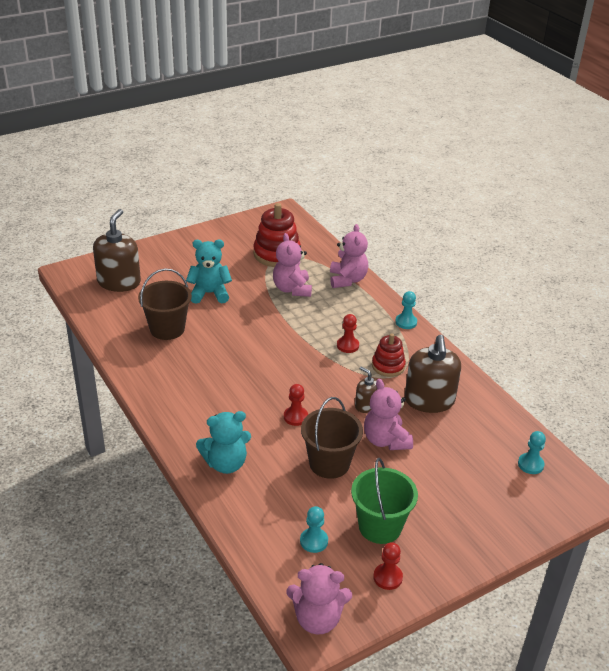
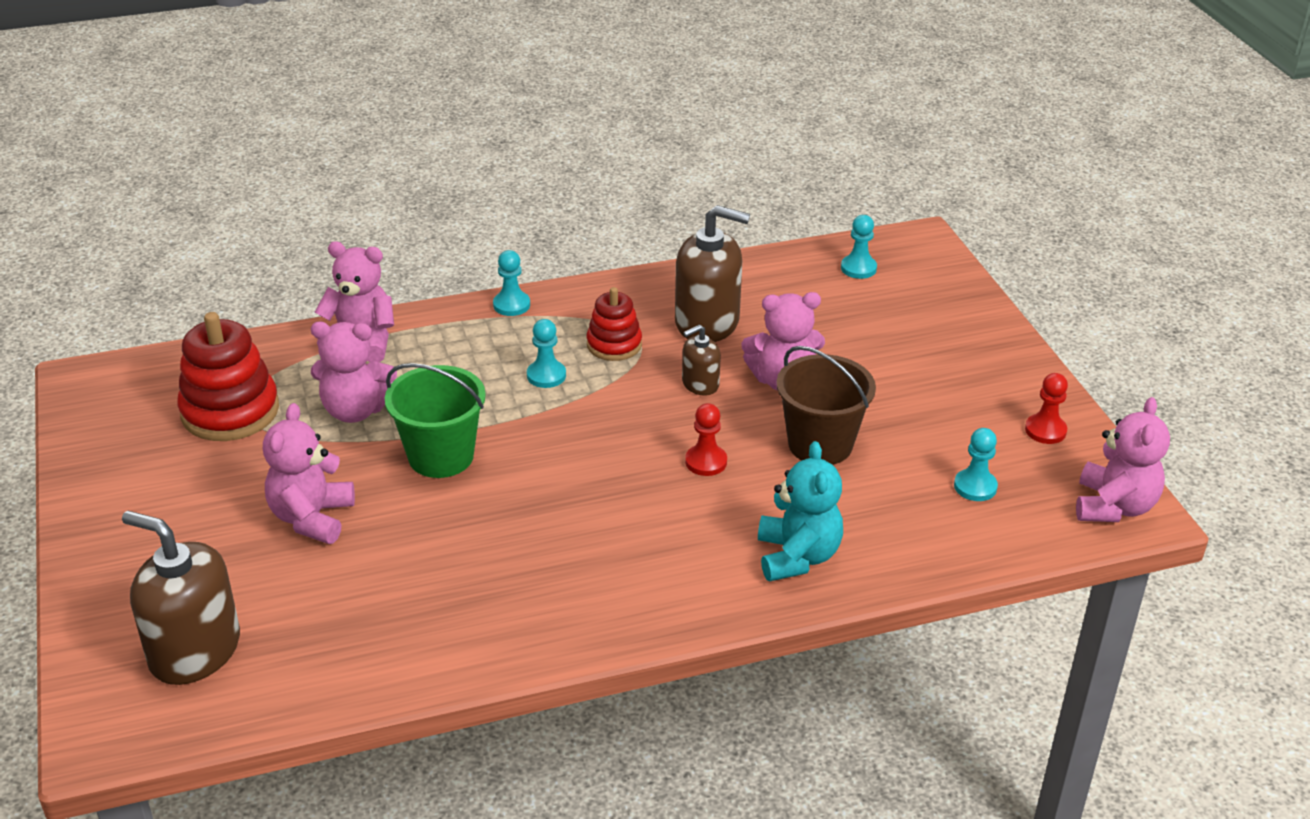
camera: 75 degrees left, 0 degrees up
(167, 329) = (400, 590): brown bucket -> none
(209, 293) = (312, 518): turquoise teddy bear -> pink teddy bear
(347, 345) = (546, 375): red pawn -> turquoise pawn
(380, 526) = (954, 419): green bucket -> green bucket (441, 456)

